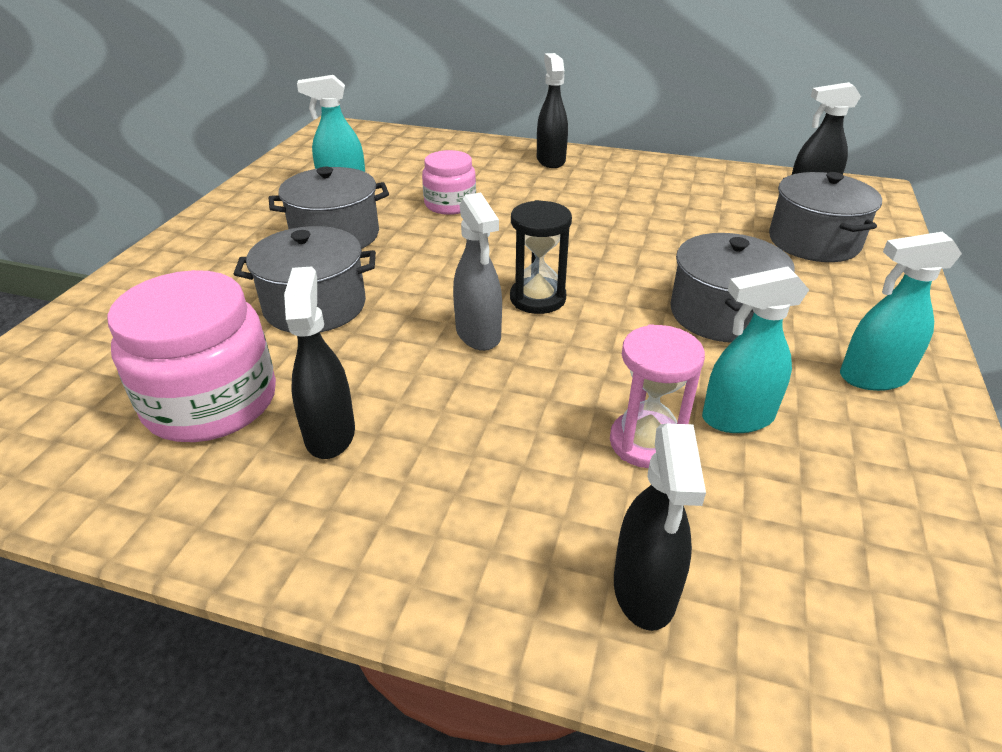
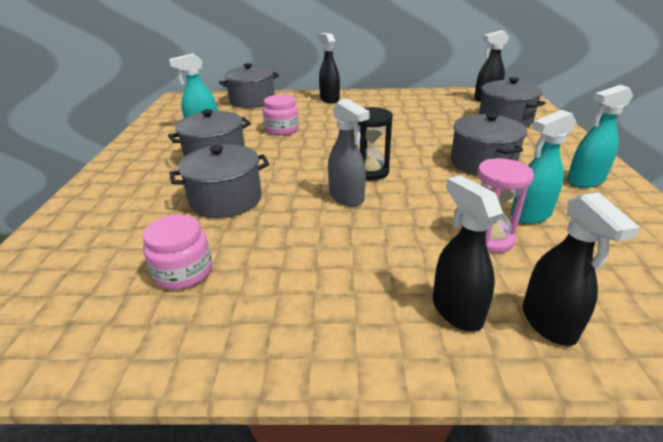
camera: 15 degrees left, 5 degrees down
(211, 401) = (183, 272): pink jar -> pink jar, size x0.59
(330, 434) = (284, 274): black spray bottle -> black spray bottle (456, 310)
(434, 147) = (252, 101): none -> grey pot

